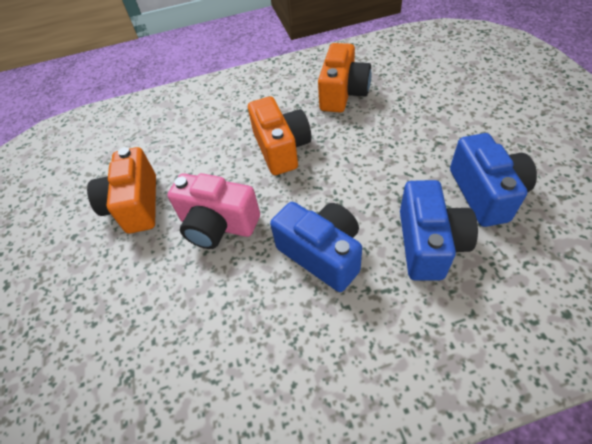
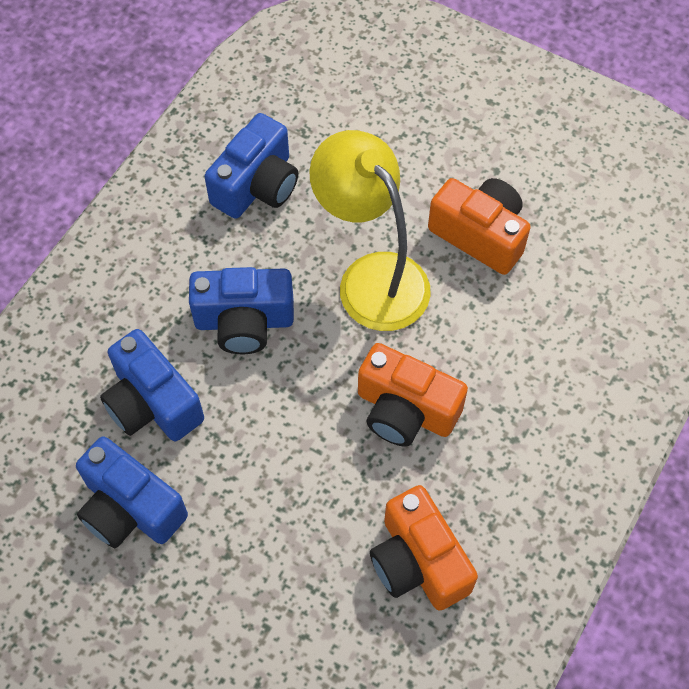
camera: 130 degrees right, 10 degrees up
(211, 356) = (257, 185): none -> blue camera
(218, 225) = (372, 277): pink camera -> yellow lamp

